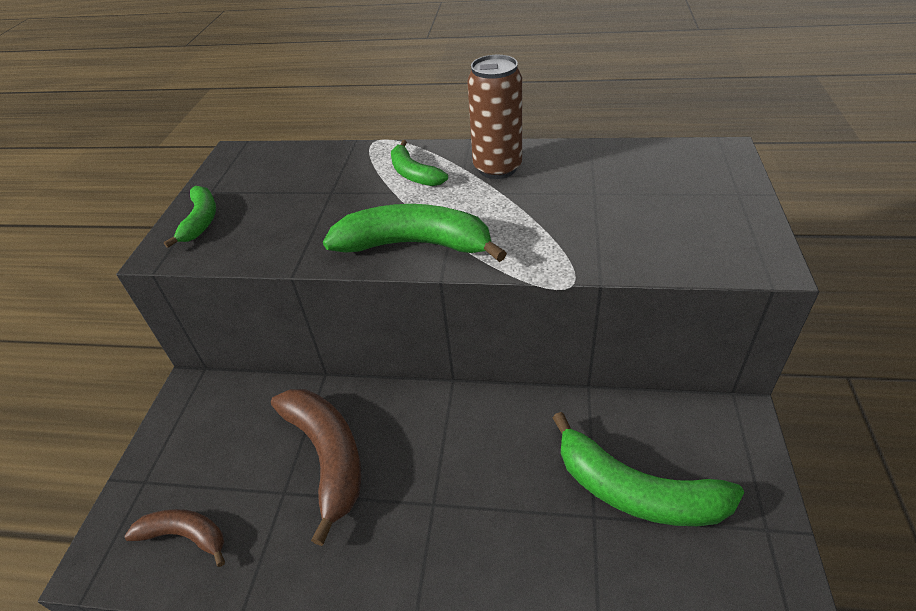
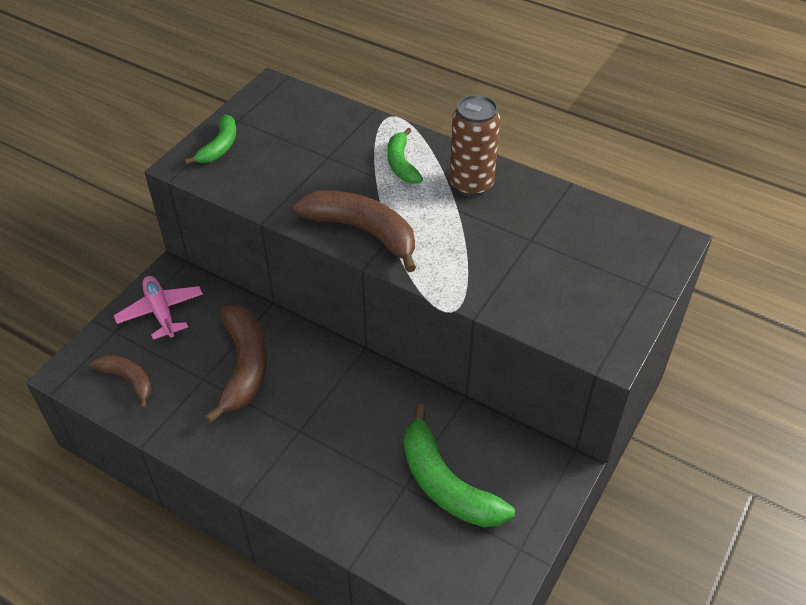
camera: 20 degrees right, 5 degrees up
(196, 435) = (161, 312): none -> pink plane
(415, 244) = (362, 231): green banana -> brown banana

